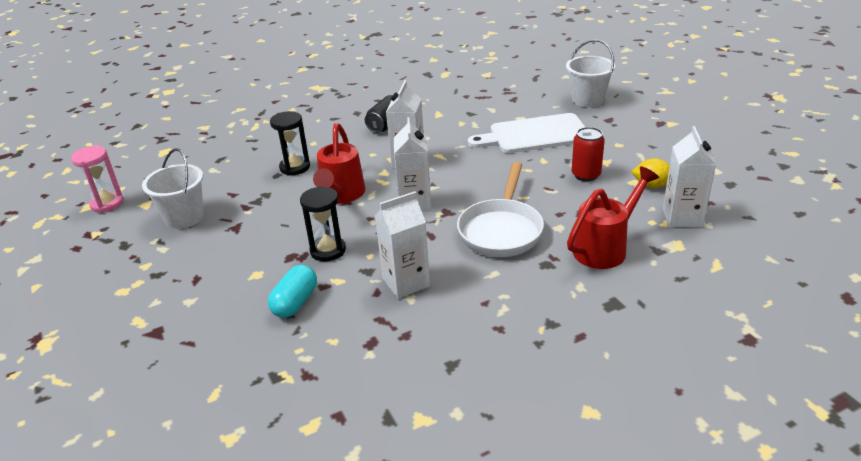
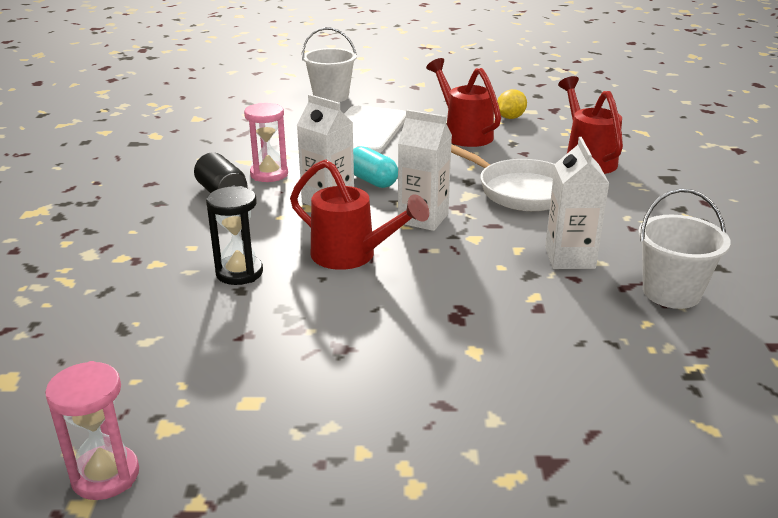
camera: 65 degrees left, 5 degrees down
(184, 217) = (260, 391): white bucket -> white bucket (671, 292)
(295, 302) = (558, 333): turquoise capsule -> turquoise capsule (372, 181)
(328, 250) = (467, 290): black hourglass -> none
(427, 128) = (269, 174): none -> pink hourglass
(586, 175) = (464, 134): red can -> red watering can
(682, 218) = (569, 122): white carton -> none

